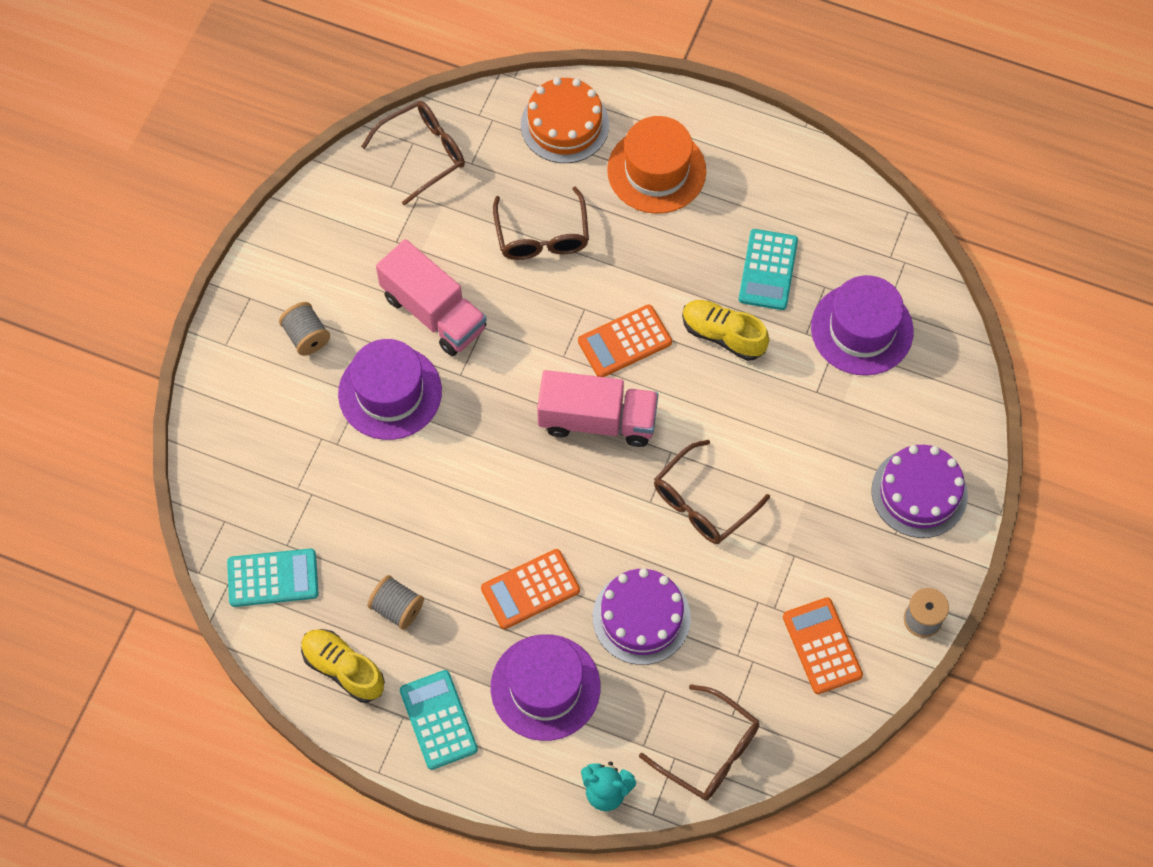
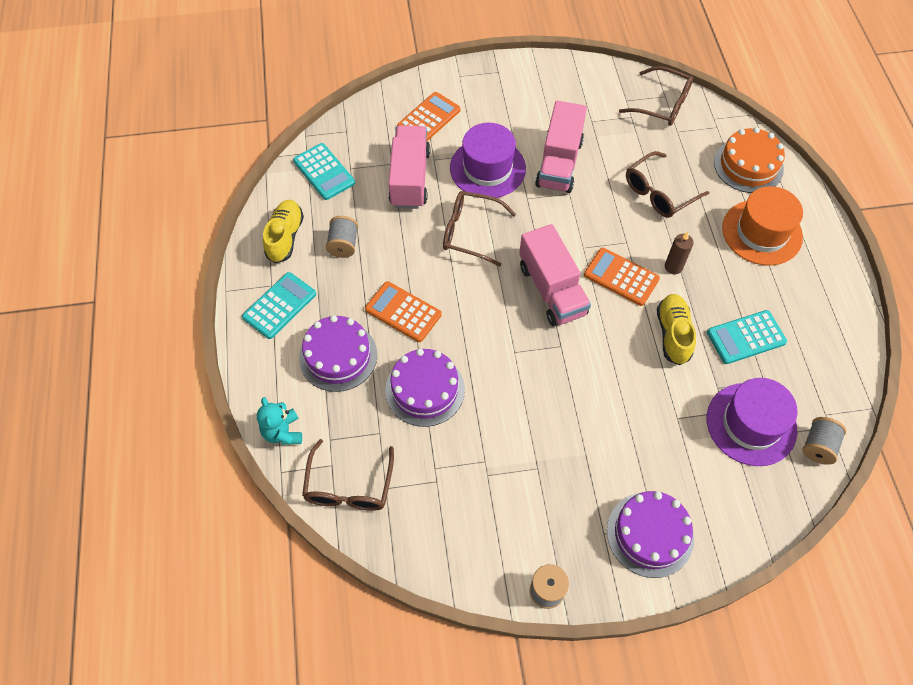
camera: 60 degrees right, 5 degrees down
(306, 336) = (494, 109): grey spool -> grey spool (818, 446)
(348, 485) = (410, 179): none -> pink truck
(545, 687) = (338, 356): purple hat -> purple cake
(644, 283) = (673, 267): none -> brown candle
(702, 503) = (536, 385): brown glasses -> brown glasses (470, 232)
(822, 646) = (478, 524): orange calculator -> orange calculator (429, 118)

